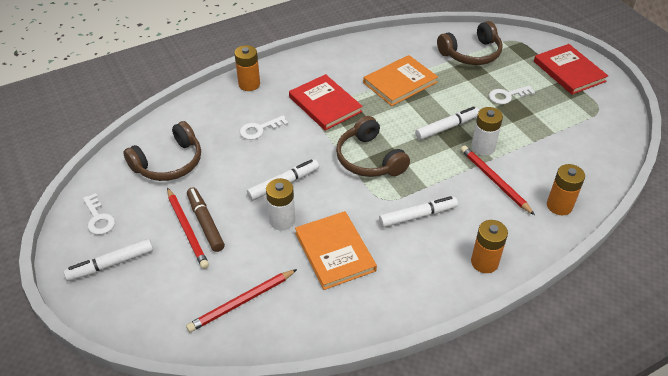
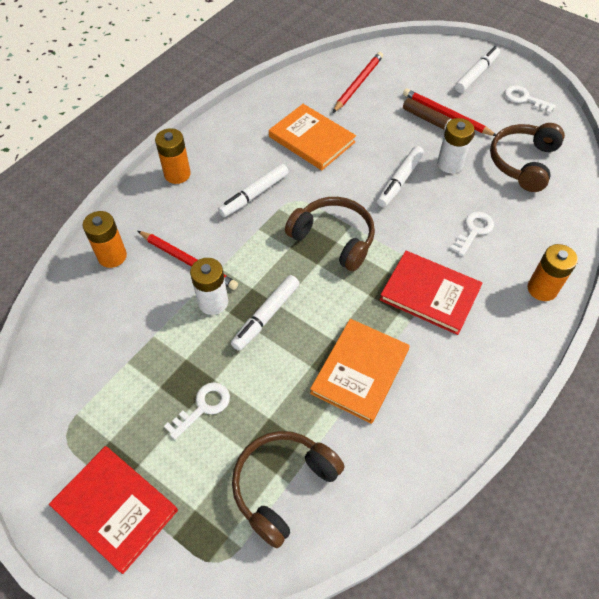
camera: 155 degrees right, 10 degrees up
(282, 220) = (374, 148): white battery -> white battery (450, 164)

